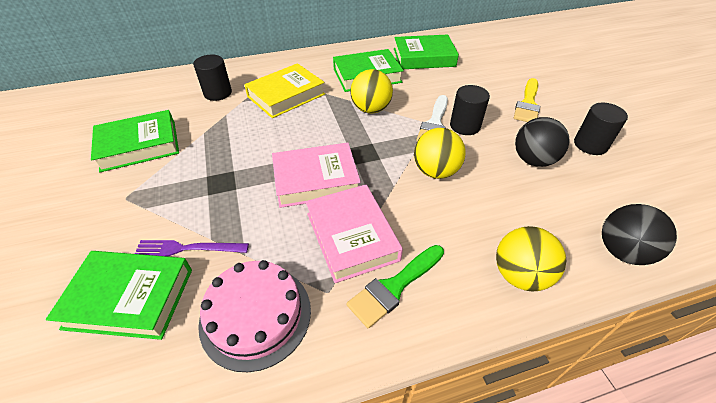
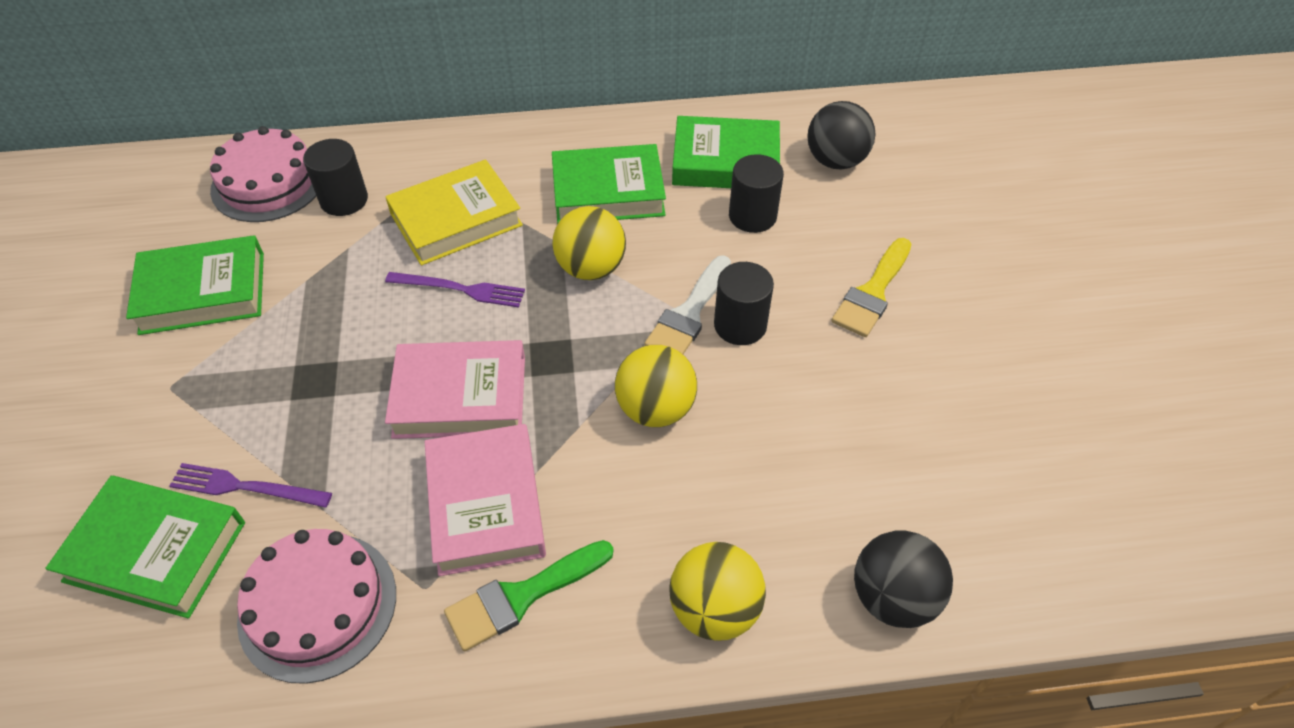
camera: 10 degrees right, 5 degrees up
(170, 89) = (268, 183): none -> pink cake
(299, 127) = (460, 289): none -> purple fork
(533, 160) = (828, 411): black ball -> black ball (835, 161)
(590, 145) = (943, 394): black cylinder -> black cylinder (752, 216)

